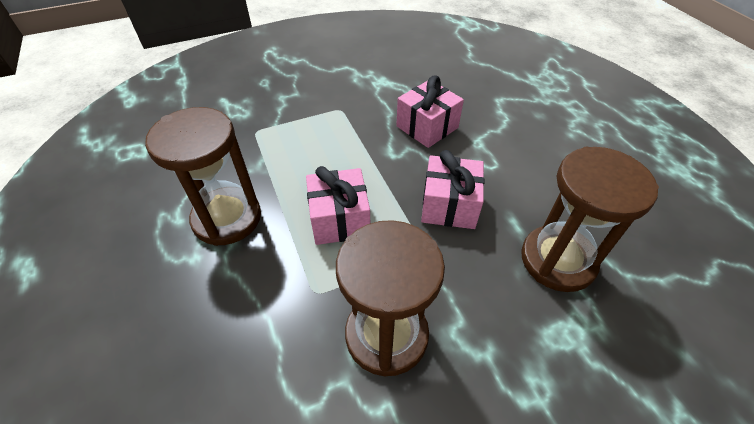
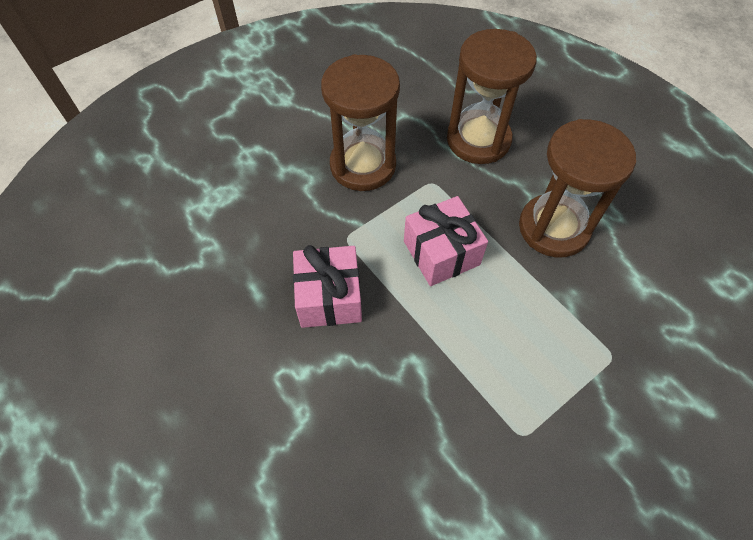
camera: 165 degrees right, 10 degrees up
(427, 127) = (380, 428): pink gift -> none
(557, 260) = (215, 259): brown hourglass -> brown hourglass (478, 140)

